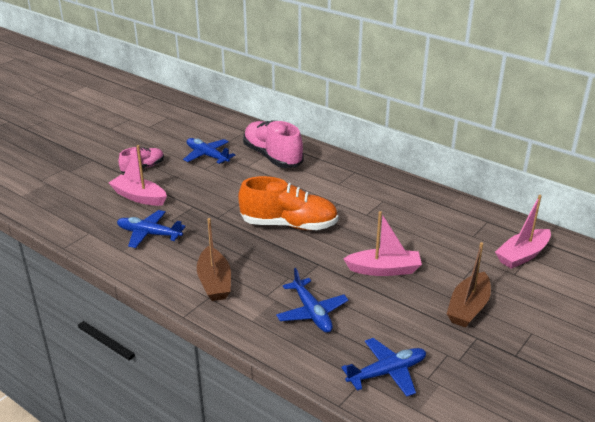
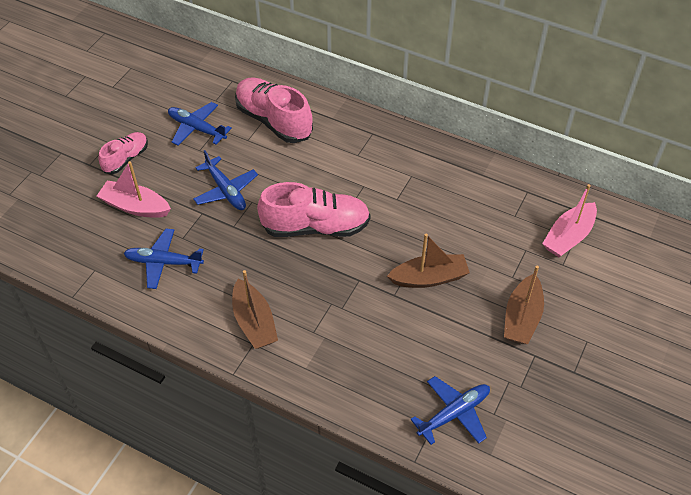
camera: 10 degrees left, 20 degrees up
(289, 225) = (315, 226): orange shoe -> pink shoe
(311, 312) = (365, 348): blue plane -> blue plane (225, 190)
(384, 270) = (429, 278): pink boat -> brown boat

